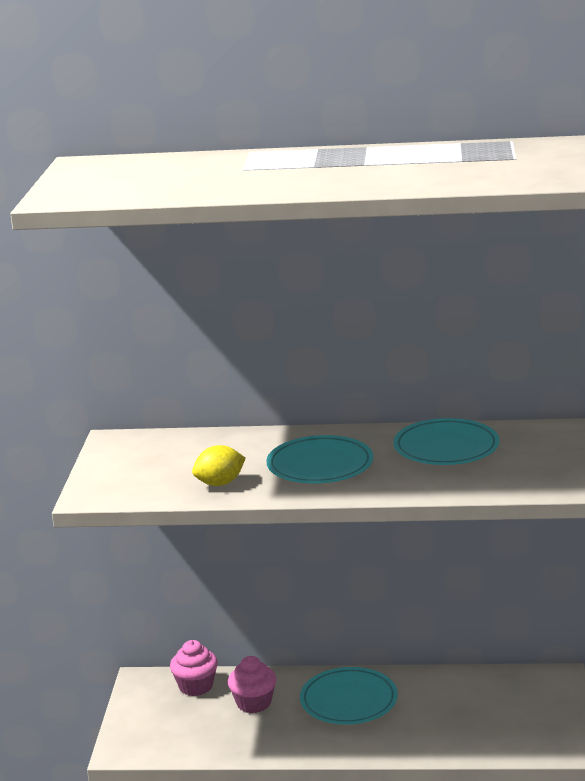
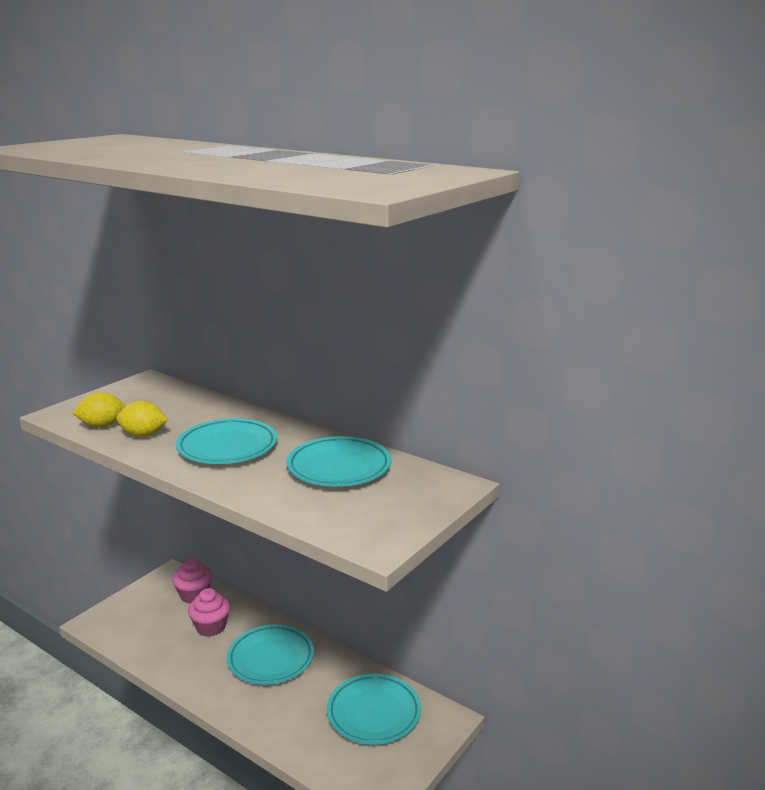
camera: 30 degrees right, 0 degrees up
(161, 490) = (102, 425): none -> yellow lemon
(493, 699) = (374, 713): none -> turquoise plate

